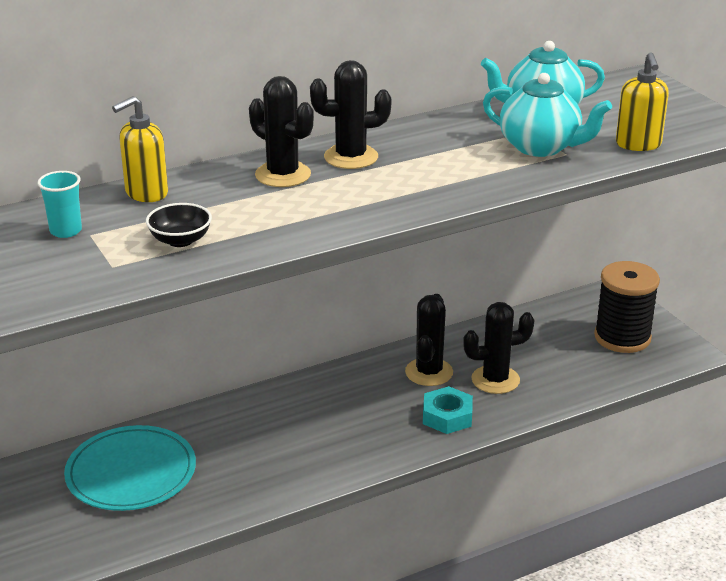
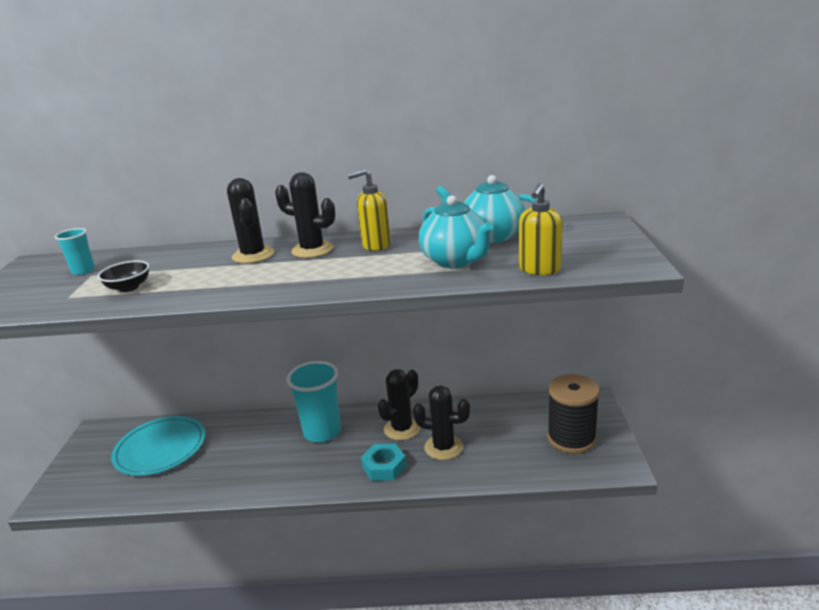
camera: 30 degrees right, 5 degrees down
(146, 193) = (160, 255): yellow soap dispenser -> yellow soap dispenser (375, 245)
(333, 399) = (322, 432): none -> turquoise cup

